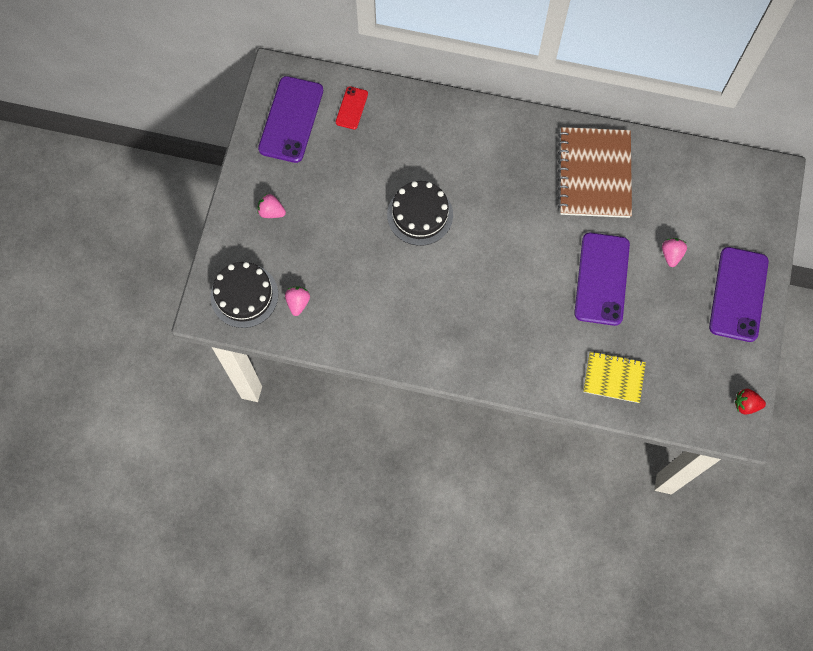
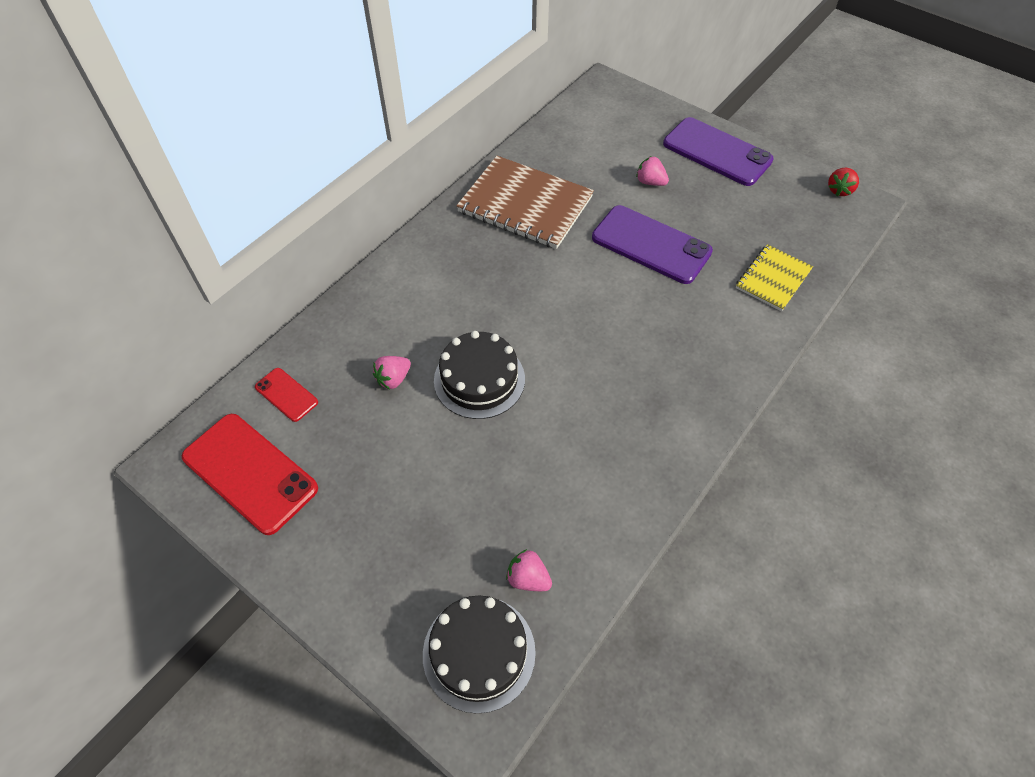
camera: 65 degrees left, 15 degrees down
(271, 212) = (369, 556): pink strawberry -> pink strawberry (393, 379)
(291, 119) = (250, 473): purple phone -> red phone

